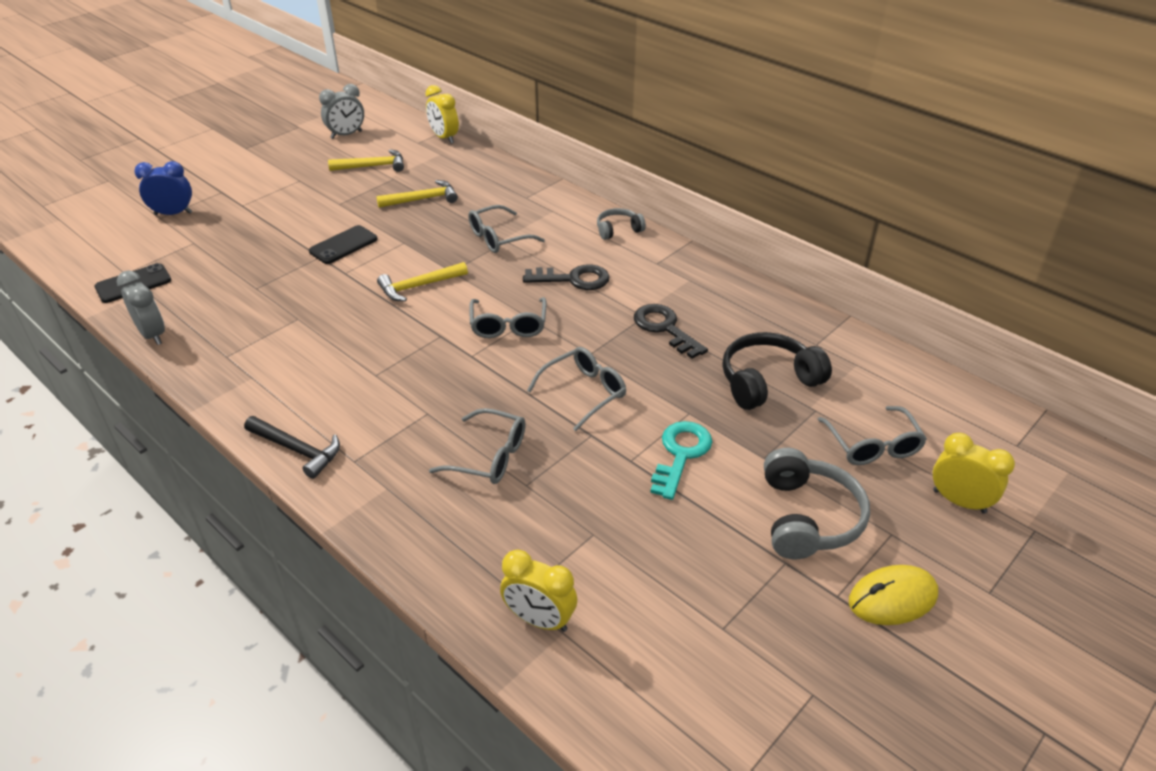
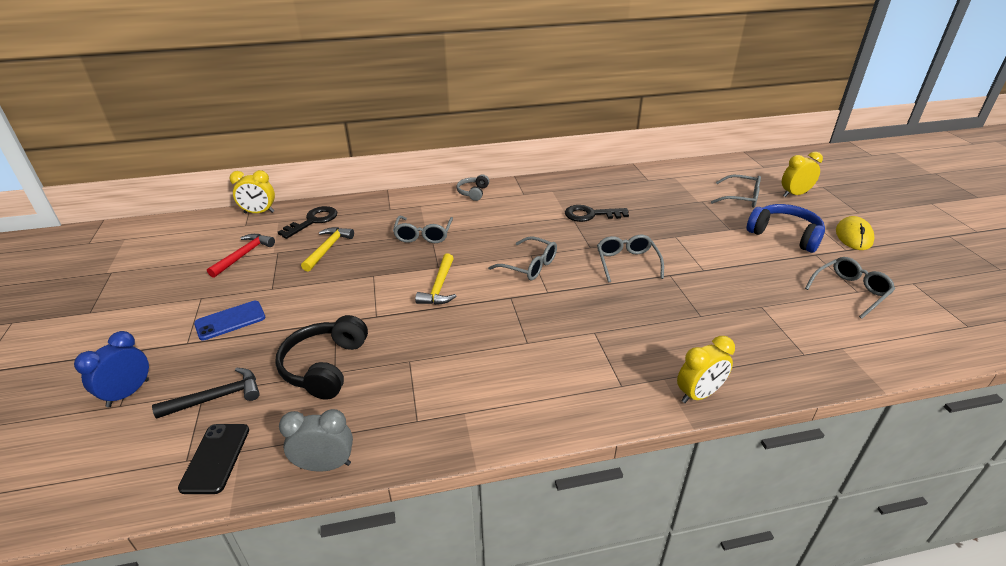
camera: 55 degrees left, 5 degrees down
(282, 208) = (230, 321): none -> blue phone
(297, 450) = (585, 413): black hammer -> black hammer (216, 398)
(343, 245) = (336, 305): black phone -> none
(346, 135) = (172, 252): grey clock -> none
(372, 166) = (243, 255): yellow hammer -> red hammer
(488, 456) = (662, 321): grey glasses -> grey glasses (850, 291)
(539, 620) = (828, 353): yellow clock -> yellow clock (698, 394)
(574, 279) = (506, 225): black key -> black key (313, 221)
(681, 454) = (710, 252): turquoise key -> none
(768, 381) = (667, 204): black headphones -> black headphones (325, 366)
(807, 517) = (784, 235): grey headphones -> blue headphones

